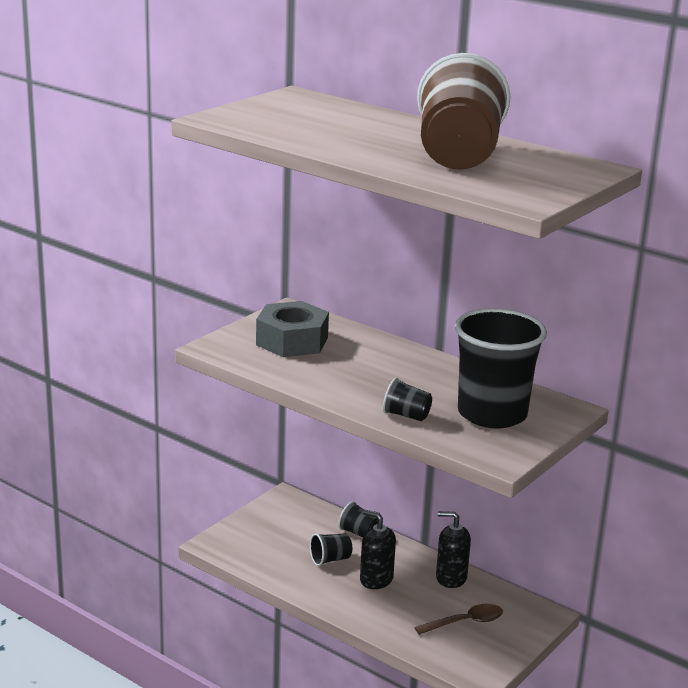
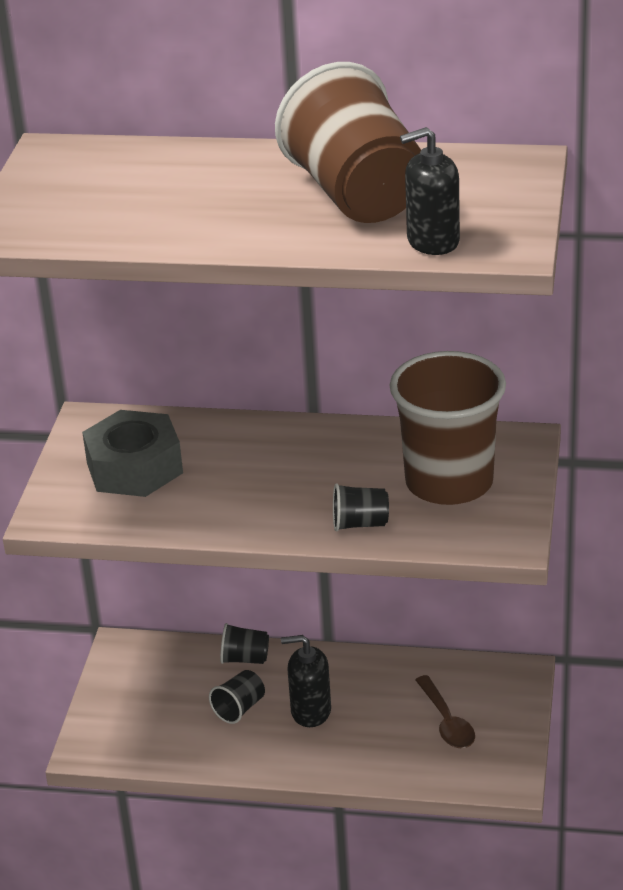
camera: 25 degrees left, 10 degrees up
(451, 578) = (390, 672): black soap dispenser -> black soap dispenser (432, 241)
(465, 622) = (447, 722): brown spoon -> brown spoon turned 120 degrees clockwise
(492, 414) = (449, 482): black cup -> brown cup

